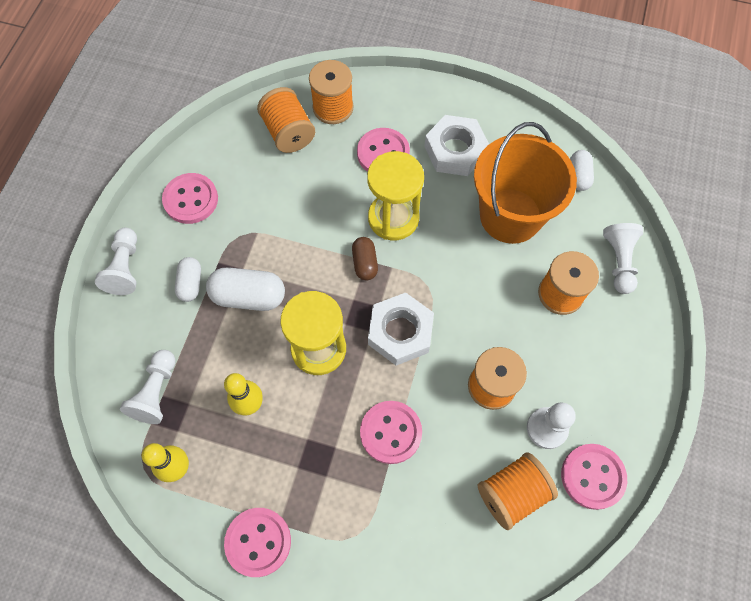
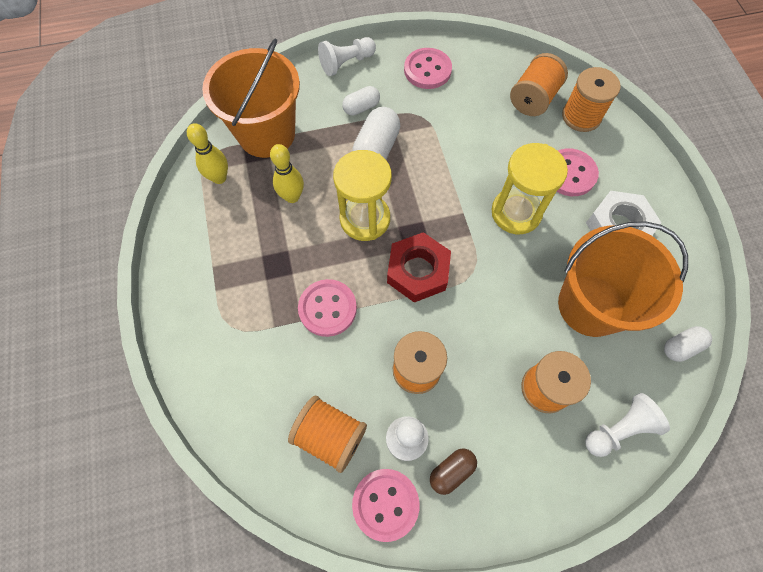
camera: 60 degrees right, 0 degrees up
(156, 392) = (266, 134): white pawn -> orange bucket
(249, 296) = (376, 149): white capsule -> white capsule turned 45 degrees clockwise
(258, 542) = (192, 259): pink button -> none
(365, 263) = (460, 213): brown capsule -> brown capsule (451, 471)
(400, 332) = (418, 271): white nut -> red nut

